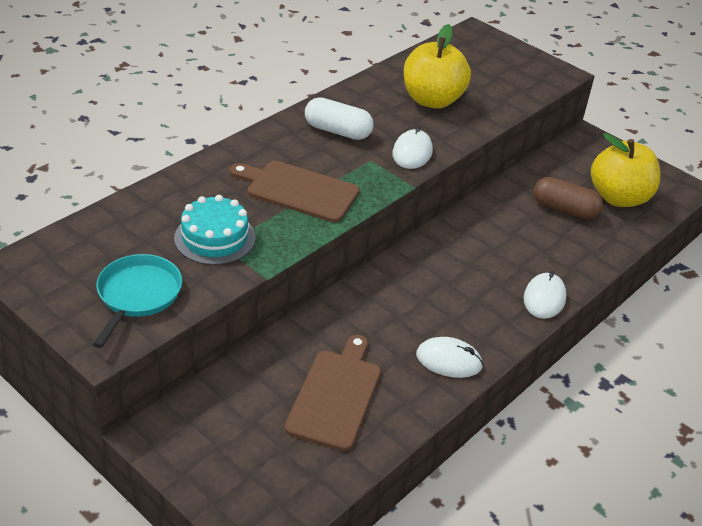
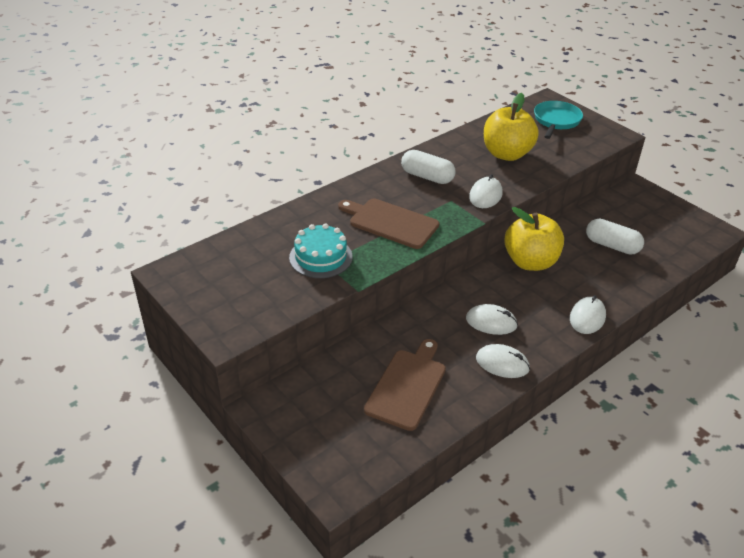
camera: 10 degrees right, 0 degrees up
(138, 295) = (256, 299): turquoise pan -> turquoise pan (556, 120)
(430, 310) = (491, 322): none -> white mouse
(564, 209) = (612, 246): brown capsule -> white capsule
(618, 197) = (659, 238): yellow apple -> yellow apple (530, 262)

